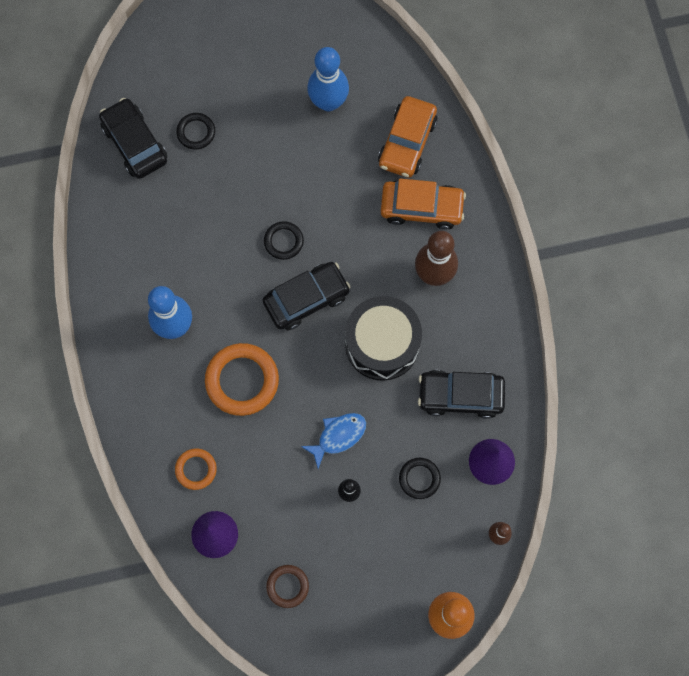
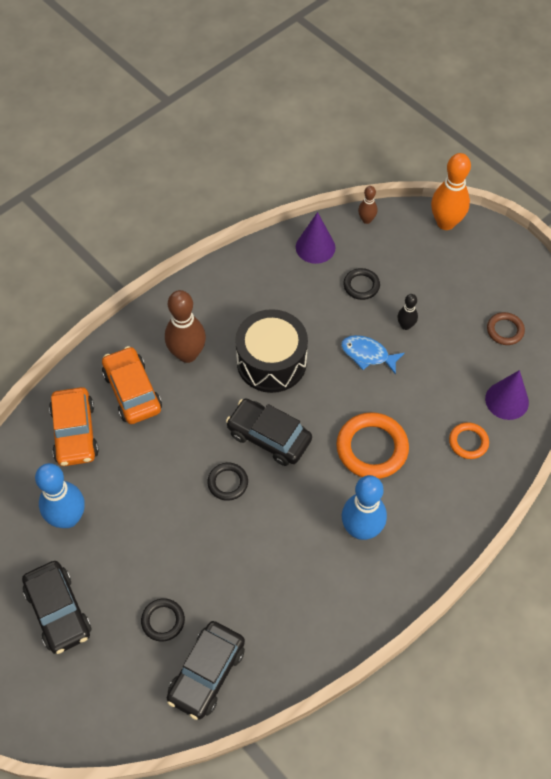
camera: 120 degrees left, 15 degrees down
(407, 142) = (75, 432): orange car -> orange car turned 90 degrees clockwise
(460, 396) = (278, 289): black car -> black car (58, 611)

